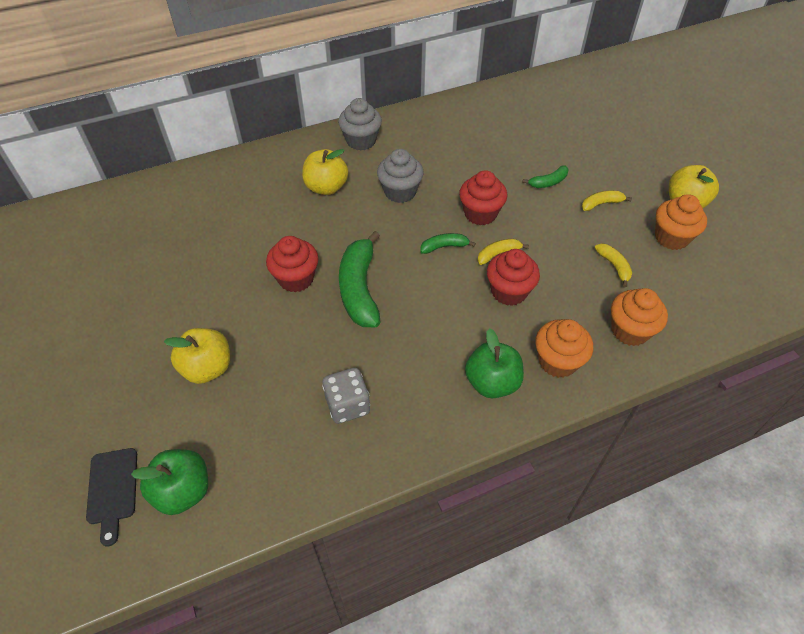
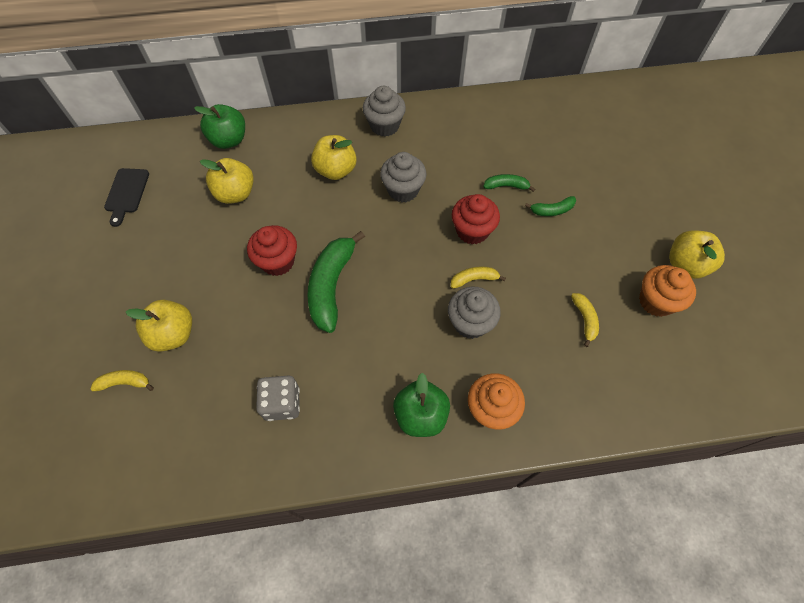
camera: 15 degrees right, 10 degrees up
(112, 490) = (62, 431): black cutting board -> black cutting board (126, 193)
(183, 491) = (118, 449): green apple -> green apple (229, 140)
(229, 227) = (235, 193): none -> yellow apple
(444, 246) = (425, 259): green banana -> green banana (506, 186)
(509, 292) = (470, 323): red cupcake -> grey cupcake
(601, 204) = (597, 246): yellow banana -> yellow banana (125, 382)
(630, 331) = (574, 394): orange cupcake -> none

